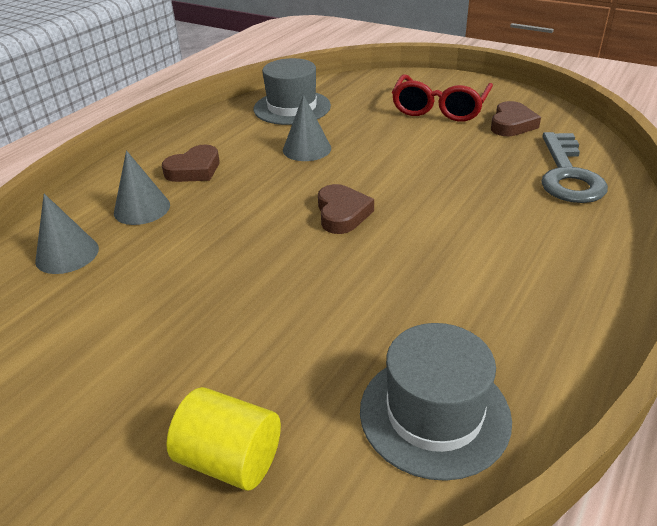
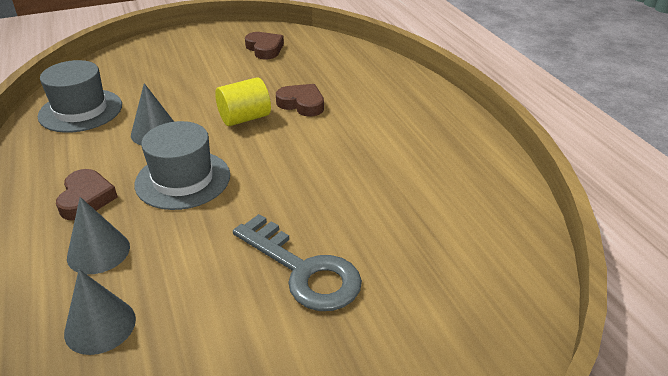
camera: 55 degrees left, 0 degrees up
(230, 459) = (445, 315): yellow cylinder -> yellow cylinder (244, 118)
(342, 214) = (261, 157): brown heart -> brown heart (302, 104)
(434, 414) = (481, 215): grey hat -> grey hat (183, 179)
(439, 108) = (201, 59): red glasses -> none
(568, 174) = (342, 63): grey key -> grey key (303, 270)

